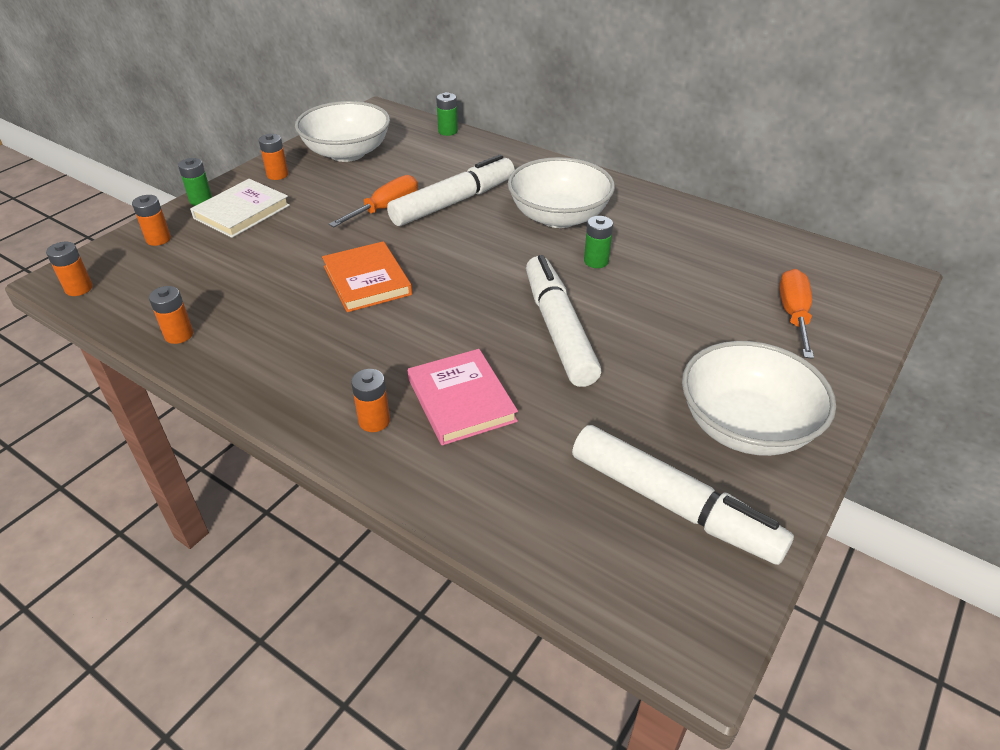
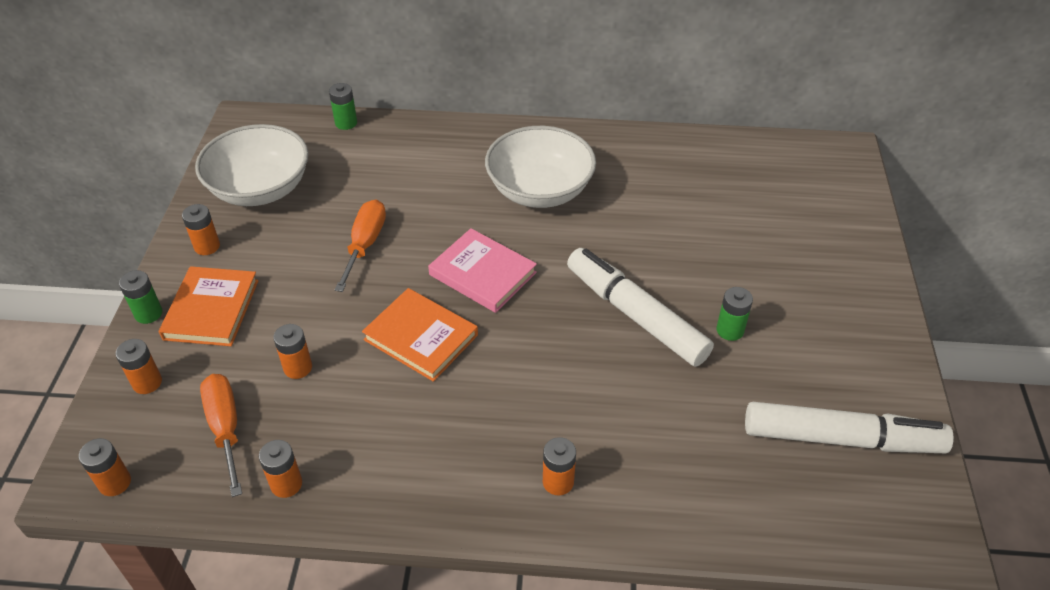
camera: 30 degrees left, 5 degrees up
(242, 212) = (211, 309): white book -> orange book
(261, 267) = (298, 368): none -> orange battery
(453, 202) = (426, 211): white marker -> none
(461, 400) = (613, 424): pink book -> pink book (482, 274)
(596, 261) = (610, 228): green battery -> green battery (730, 330)
(745, 426) = (841, 343): white bowl -> none
(793, 315) = (802, 219): orange screwdriver -> orange screwdriver (226, 428)

